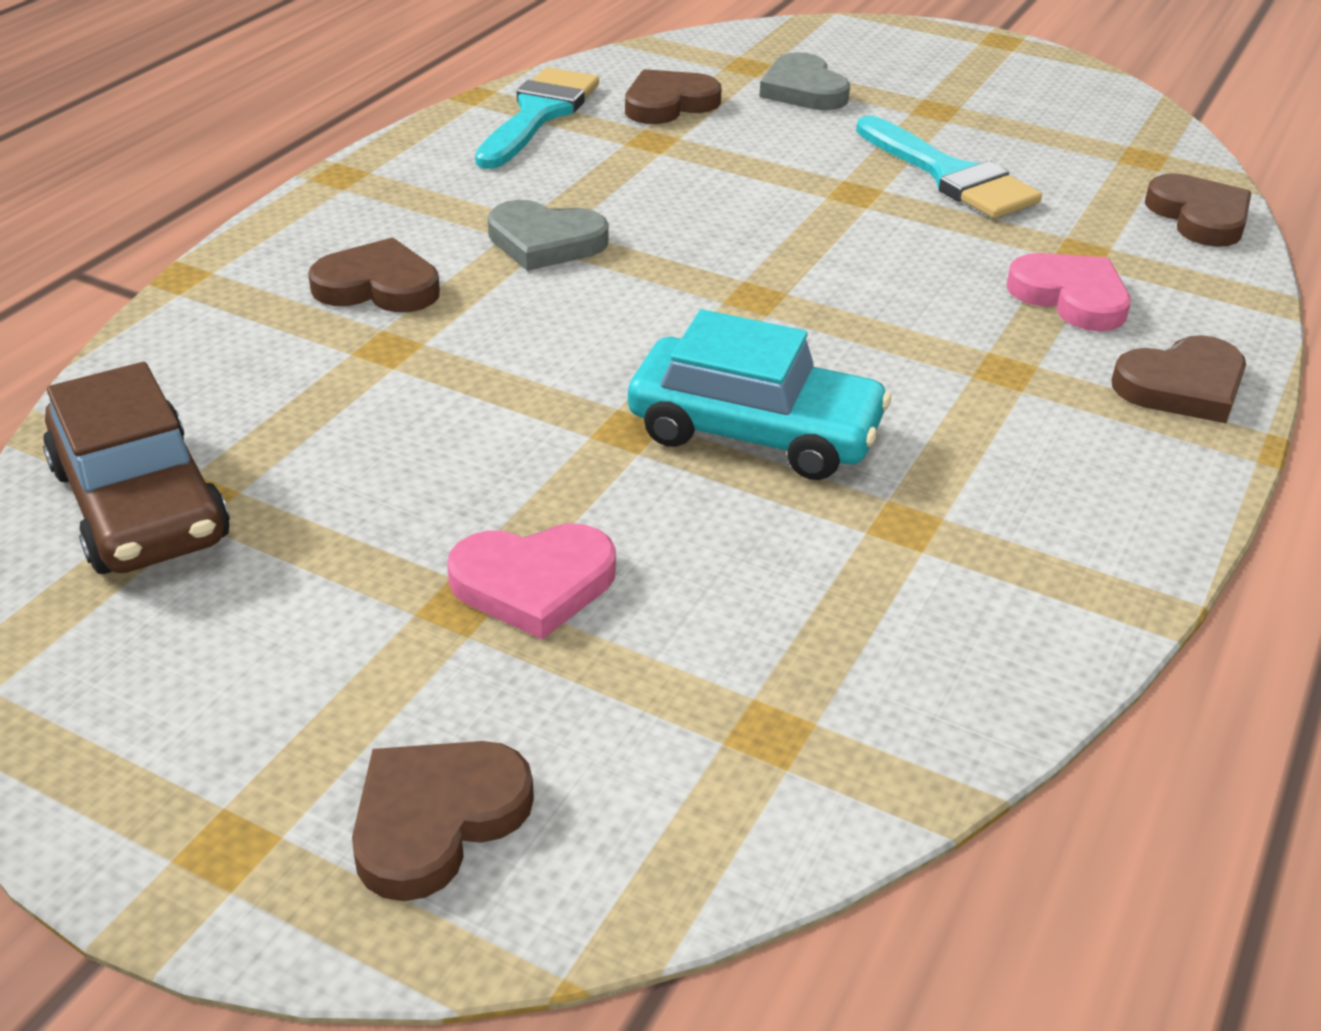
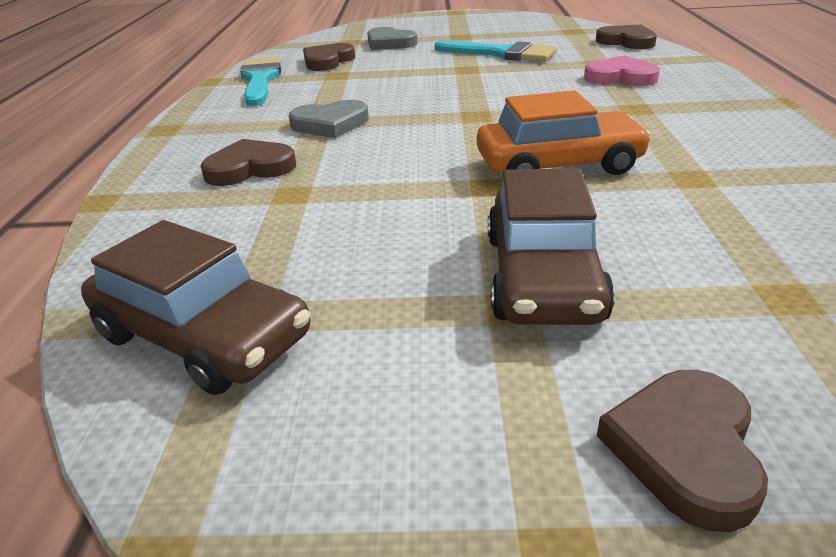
camera: 25 degrees left, 5 degrees down
(534, 583) = (543, 276): pink heart -> brown car
(755, 431) = (558, 165): turquoise car -> orange car
(1182, 386) = (717, 92): brown heart -> none

